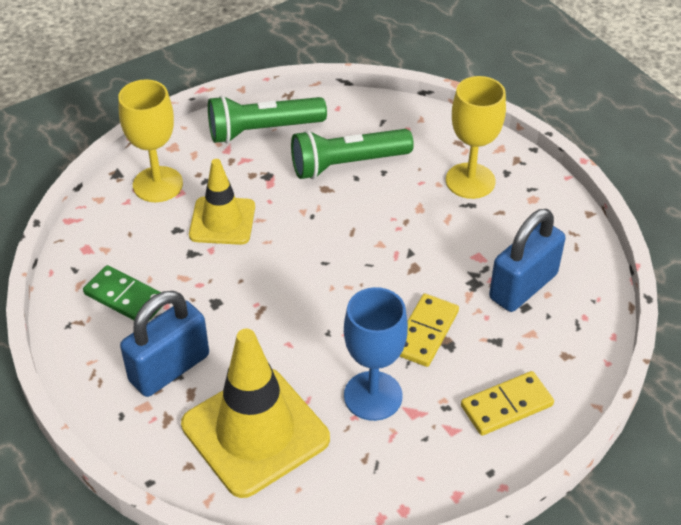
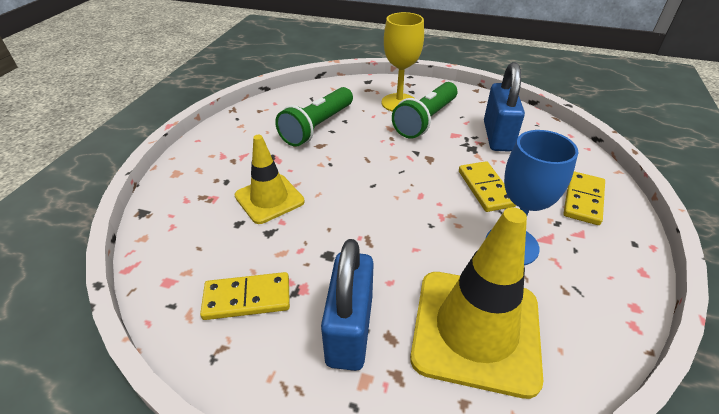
camera: 40 degrees left, 5 degrees down
(126, 297) = (247, 298): green domino -> yellow domino
(158, 184) = (188, 202): yellow goblet -> none
(262, 130) = (237, 134): green flashlight -> green flashlight (425, 120)

